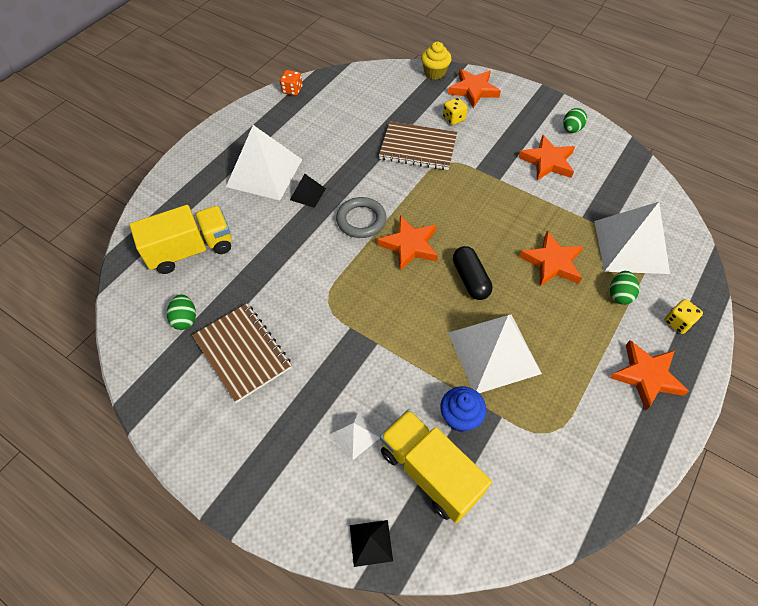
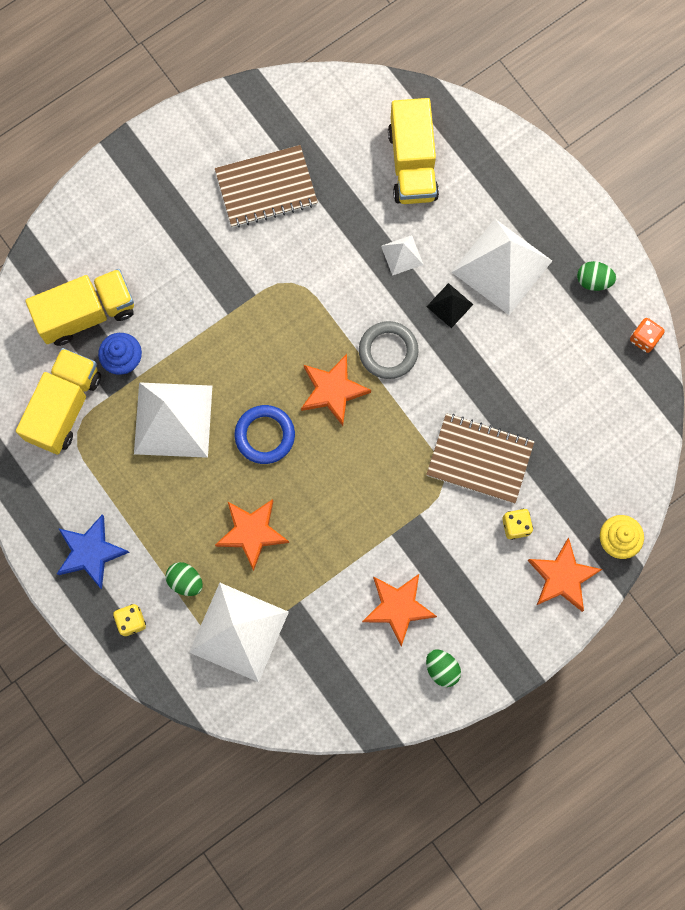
camera: 110 degrees right, 20 degrees up
(185, 319) = (325, 144): green egg -> green egg (593, 281)
(355, 435) = (144, 263): white pyramid -> white pyramid (402, 255)
(371, 543) = (51, 246): black pyramid -> none
(418, 147) = (479, 459): brown notebook -> brown notebook turned 75 degrees clockwise
(470, 279) = (265, 435): black capsule -> blue ring
(533, 454) = (64, 407): none -> yellow truck
(646, 376) = (91, 552): orange star -> blue star

